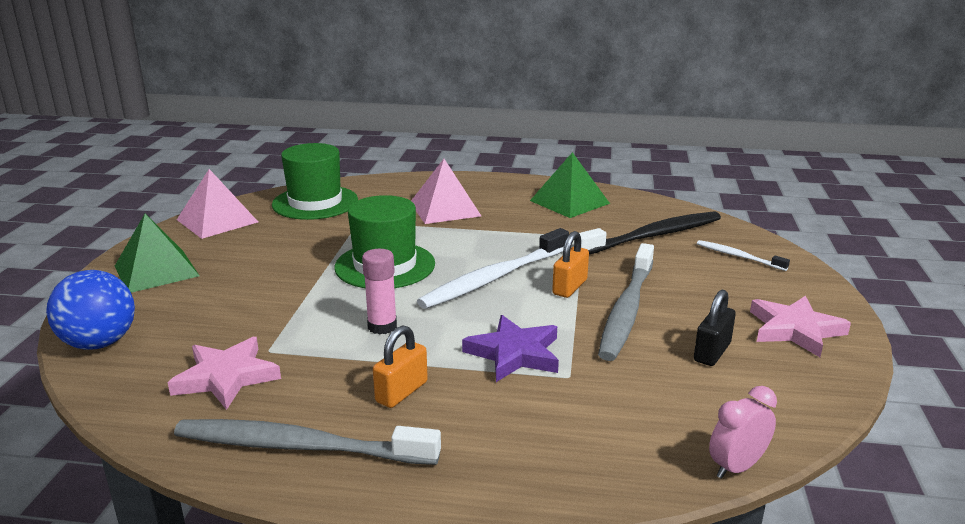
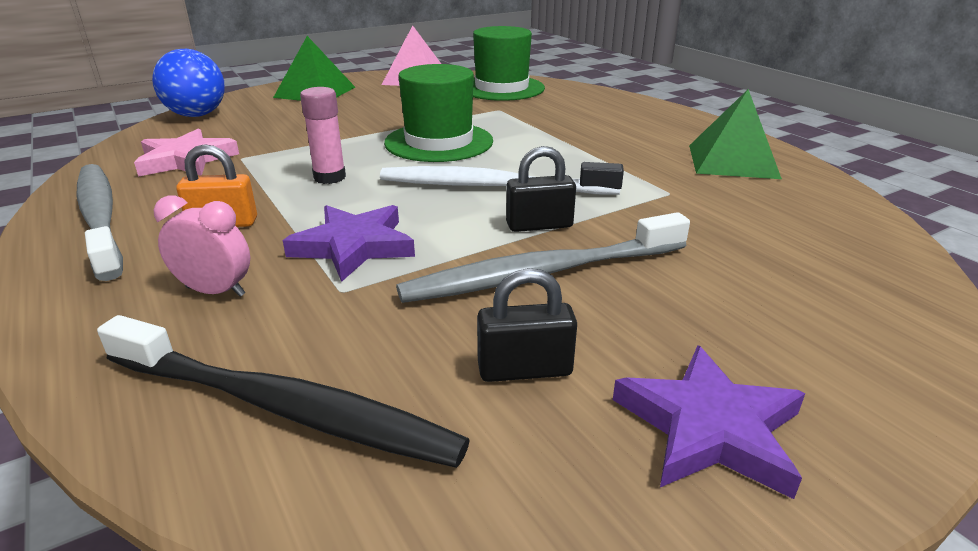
camera: 50 degrees right, 5 degrees up
(445, 209) = (589, 124): pink pyramid -> none
(570, 287) = (539, 225): orange padlock -> black padlock
(653, 236) = (760, 227): black toothbrush -> black toothbrush (283, 407)
(736, 467) = (226, 497): pink clock -> pink clock (215, 291)
(738, 256) = (840, 301): white toothbrush -> none
(795, 330) = (709, 427): pink star -> purple star

